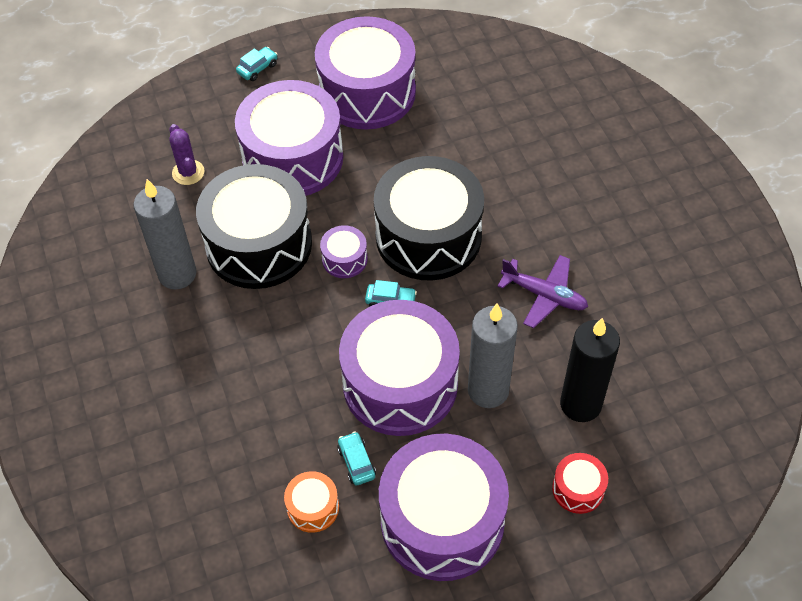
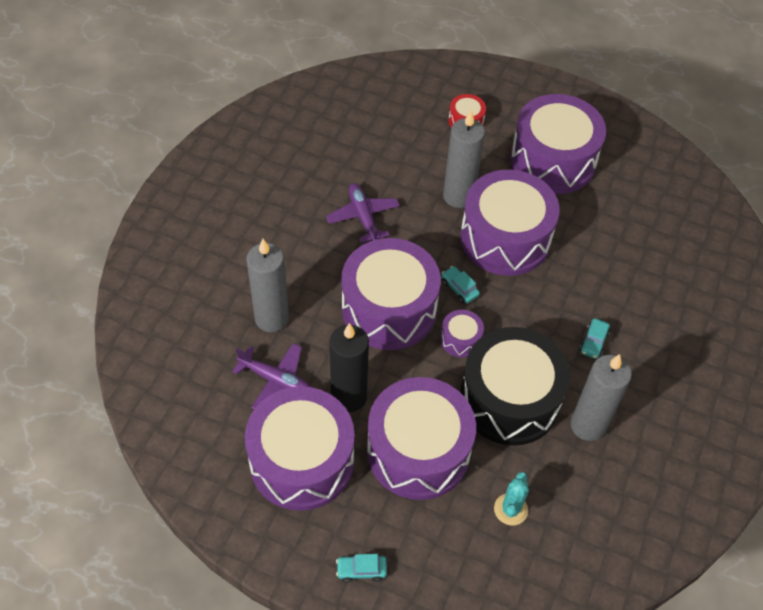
camera: 140 degrees left, 0 degrees up
(188, 172) = (510, 509): purple cactus -> turquoise cactus
(313, 507) = (618, 217): orange drum -> none
(356, 462) = (572, 219): turquoise car -> turquoise car (593, 342)
(428, 236) = (389, 309): black drum -> purple drum
(447, 122) = (276, 380): none -> purple plane
(506, 158) = (272, 318): none -> grey candle
(580, 404) = (416, 152): black candle -> black candle (348, 397)

